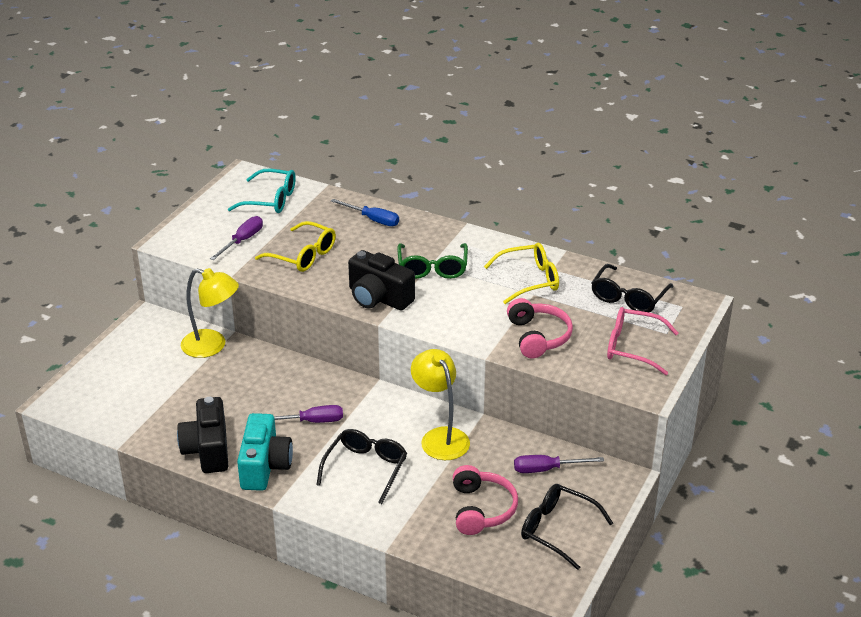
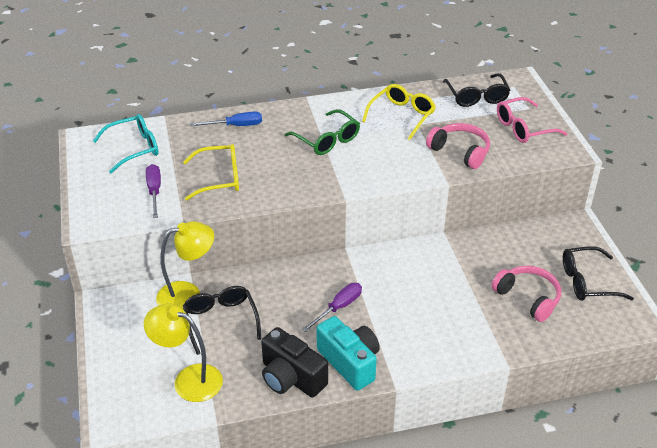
camera: 40 degrees left, 5 degrees up
(366, 468) = (421, 318): black glasses -> black glasses (221, 321)
(378, 298) = (319, 181): black camera -> none
(440, 437) = (439, 264): yellow lamp -> yellow lamp (189, 379)
(547, 469) = (529, 245): purple screwdriver -> none

